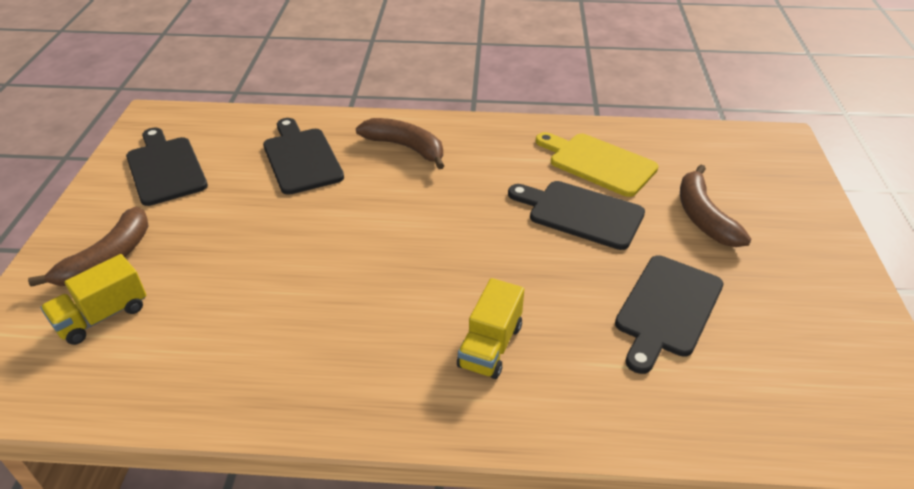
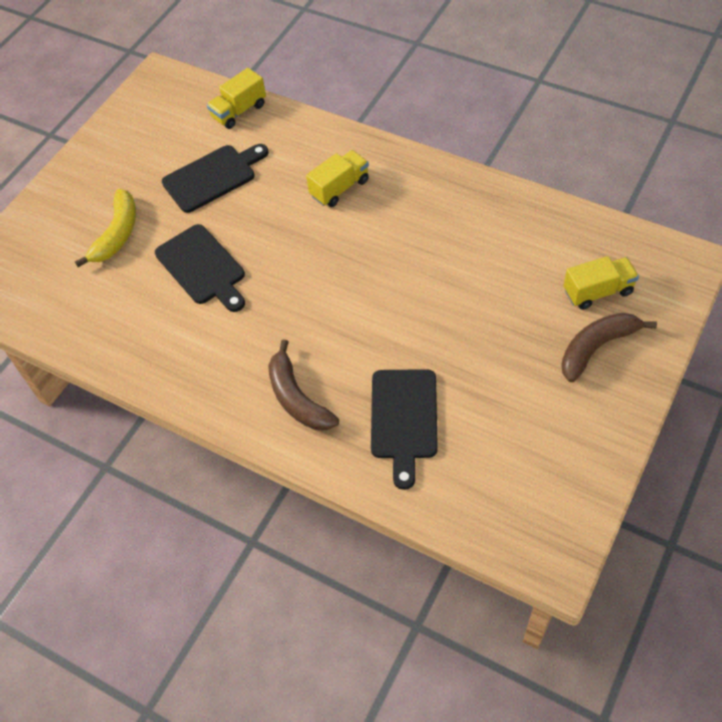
camera: 150 degrees left, 15 degrees up
(165, 168) = (543, 453): black cutting board -> none
(598, 163) = (143, 315): yellow cutting board -> none
(703, 217) = (117, 234): brown banana -> yellow banana
(732, 422) = (239, 111): none -> yellow truck

